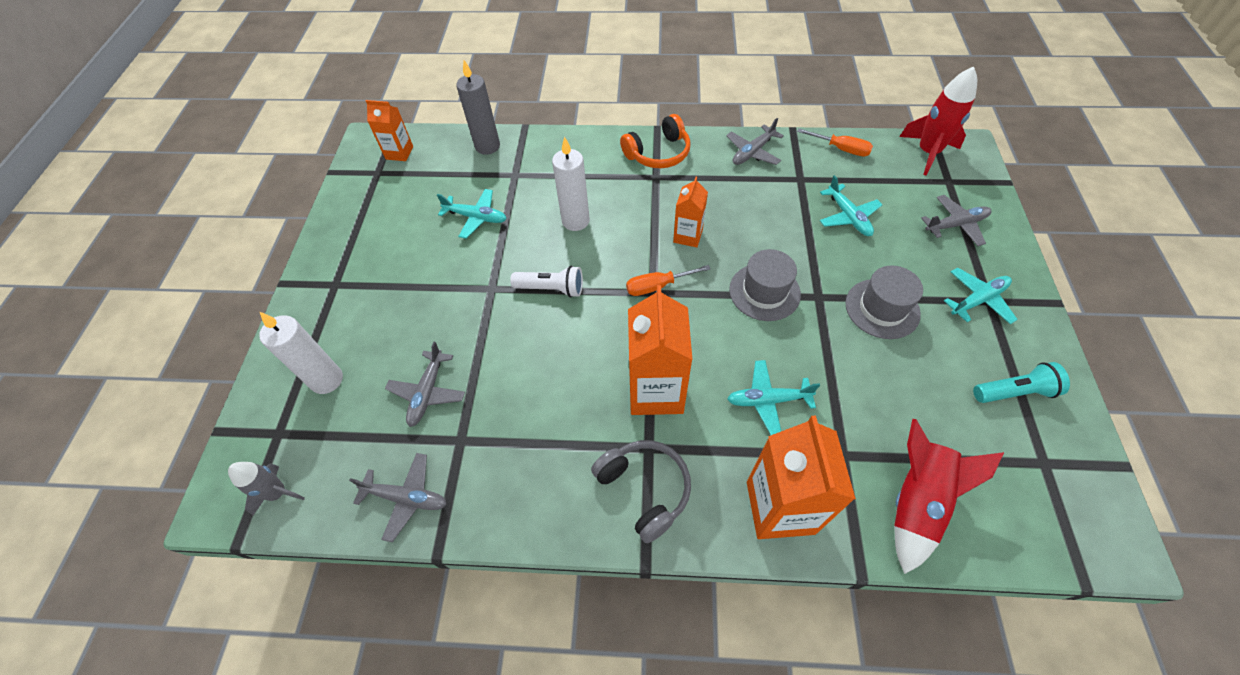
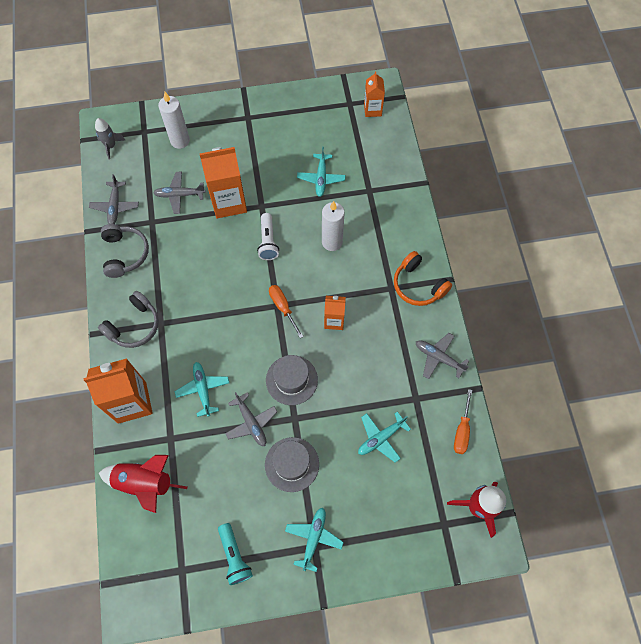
camera: 75 degrees right, 10 degrees up
(487, 146) = (394, 164): grey candle -> none
(506, 490) = (125, 254): none -> grey headphones
(656, 391) = (199, 321): orange carton -> orange carton (229, 202)
(956, 225) = (391, 526): grey plane -> grey plane (251, 423)
(978, 300) = (313, 538): turquoise plane -> turquoise plane turned 120 degrees counterclockwise

